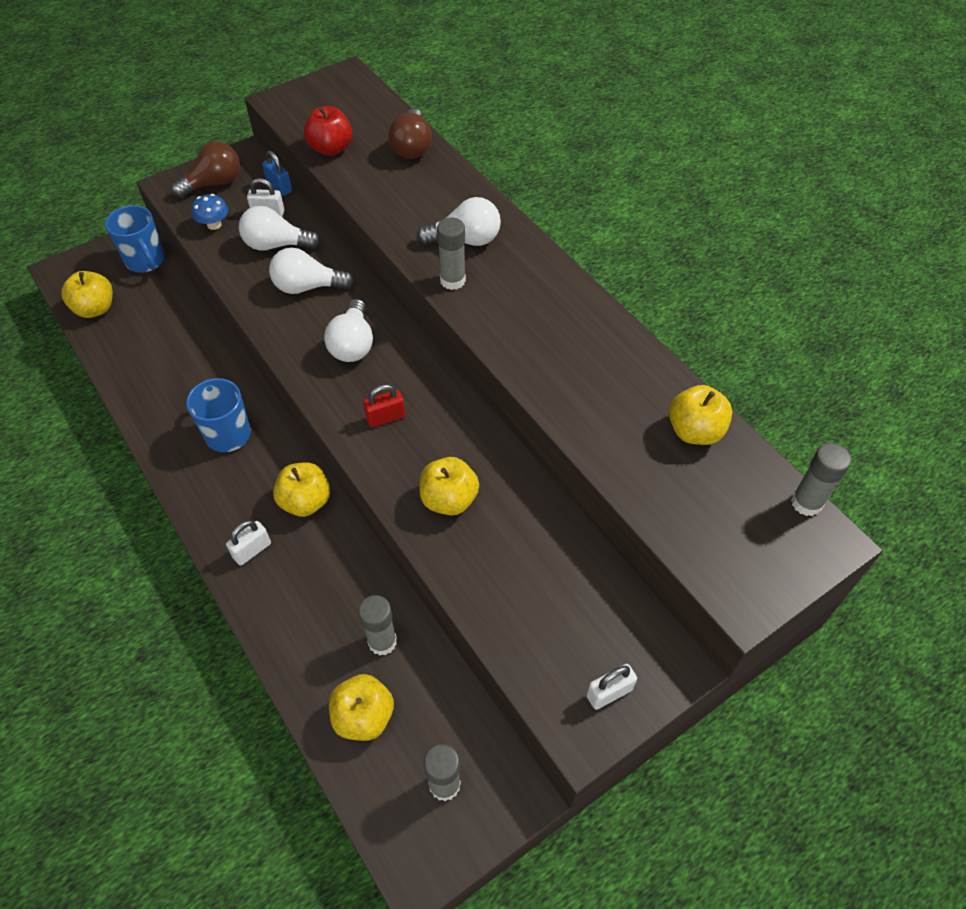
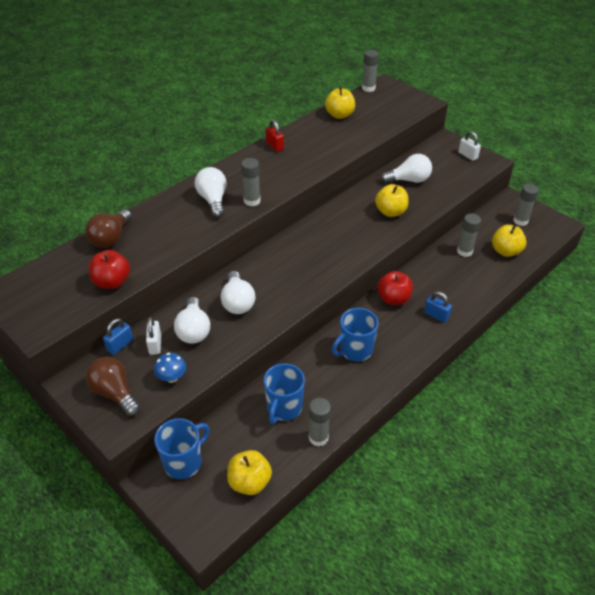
camera: 100 degrees left, 10 degrees down
(117, 373) = (318, 437): none -> grey glue stick
(172, 347) = (284, 408): none -> blue mug
(252, 550) = (436, 315): white padlock -> blue padlock
(305, 501) = (393, 299): yellow apple -> red apple
(353, 344) = (288, 268): white light bulb -> white light bulb (409, 180)
(385, 417) = (343, 244): red padlock -> red padlock (275, 146)
(412, 147) = (111, 238): brown light bulb -> brown light bulb turned 120 degrees clockwise

